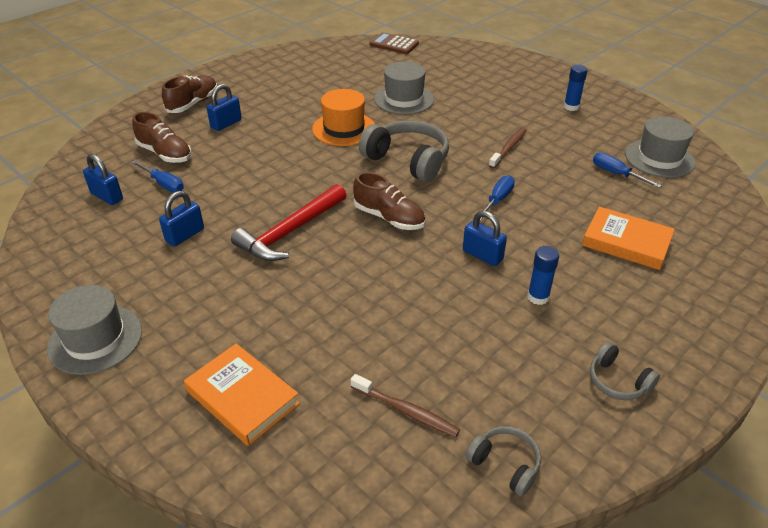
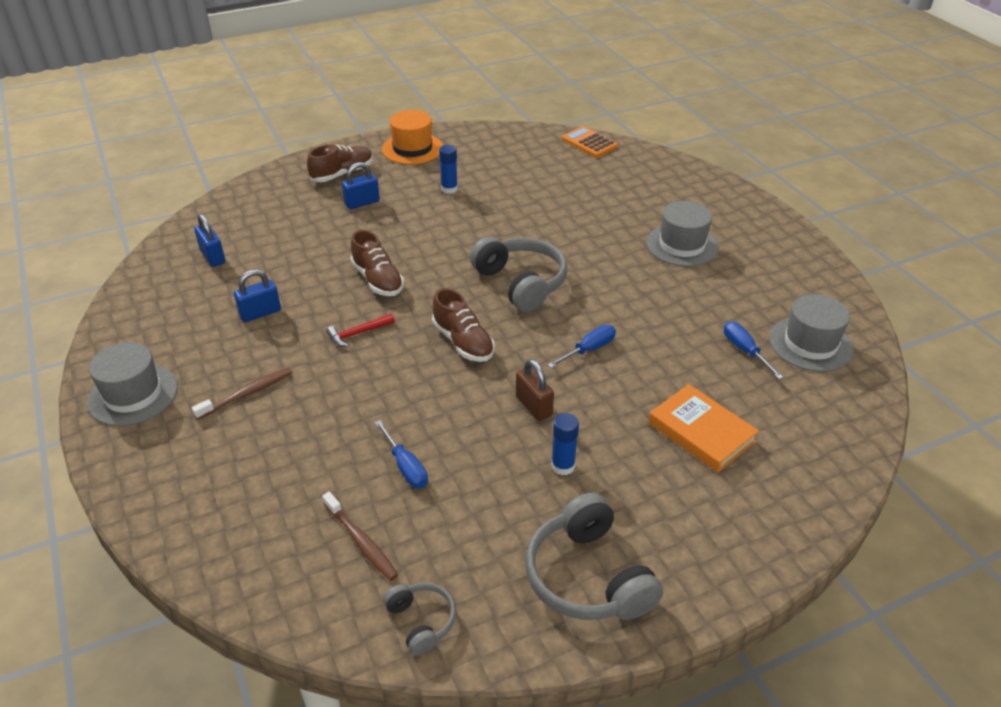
camera: 20 degrees right, 0 degrees up
(163, 184) = (269, 255): blue screwdriver -> blue screwdriver (405, 466)
(165, 153) = (287, 223): brown shoe -> brown shoe (378, 280)
(242, 397) = (225, 484): orange book -> none
(290, 232) = (358, 333): red hammer -> red hammer, size x0.50
(344, 129) = (476, 233): orange hat -> orange hat (412, 148)
(394, 44) = (589, 143): brown calculator -> orange calculator
(404, 99) = (560, 211): grey hat -> grey hat (682, 245)
(482, 255) = (534, 406): blue padlock -> brown padlock
(508, 148) = (640, 293): brown toothbrush -> brown toothbrush (247, 393)
(571, 107) = (746, 258): blue glue stick -> blue glue stick (449, 189)
(617, 381) = (588, 577): grey headphones -> grey headphones, size x1.89

